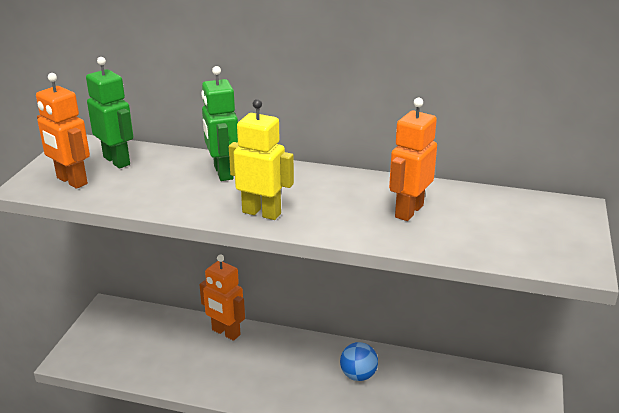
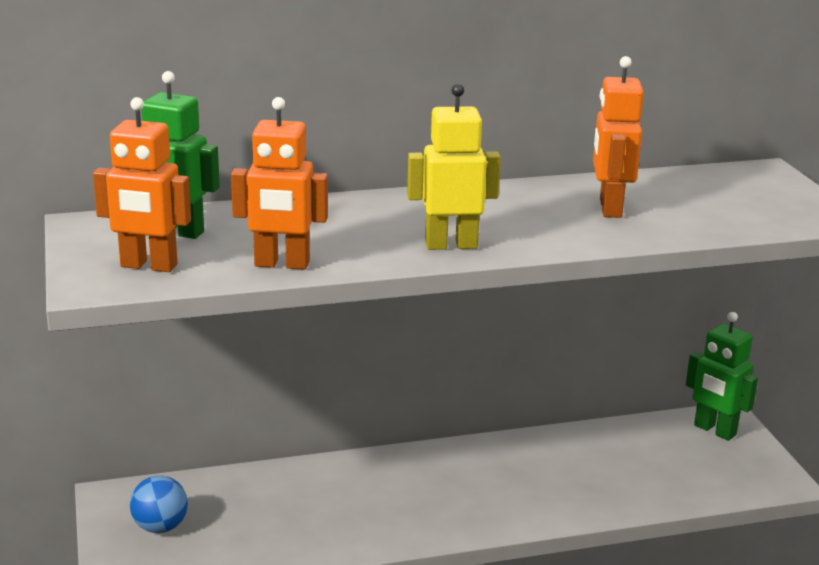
camera: 30 degrees left, 5 degrees down
(223, 172) = (342, 215): green robot -> green robot (714, 430)
(225, 332) = (317, 474): orange robot -> orange robot (282, 264)
(358, 375) = (529, 469): blue ball -> blue ball (160, 527)

